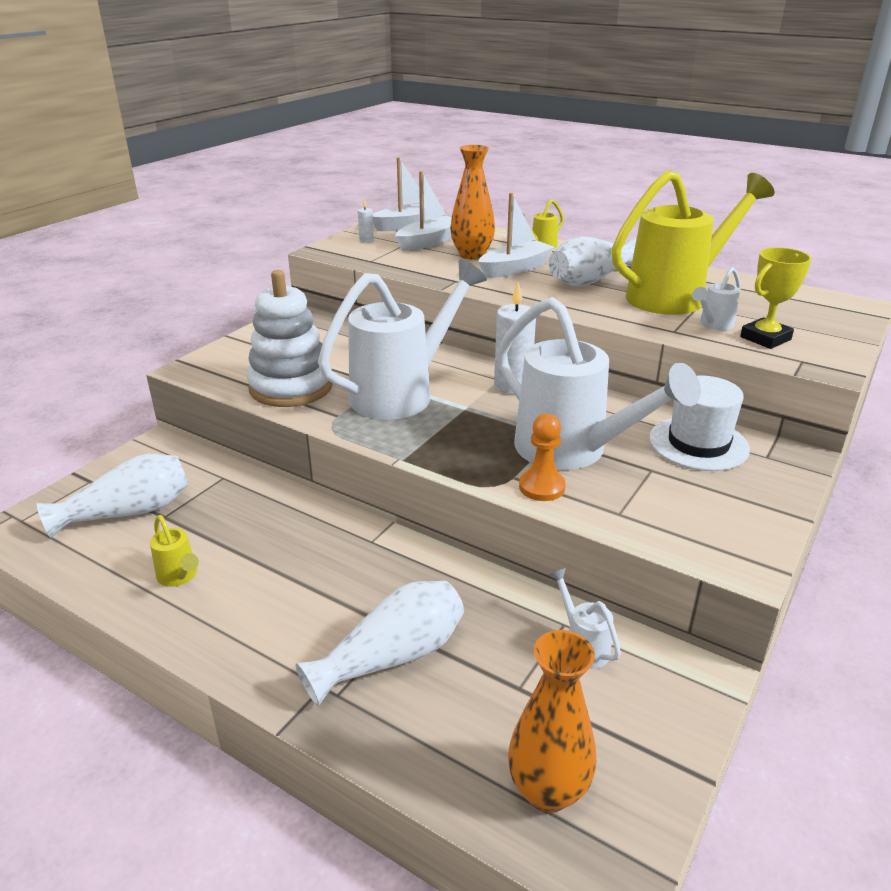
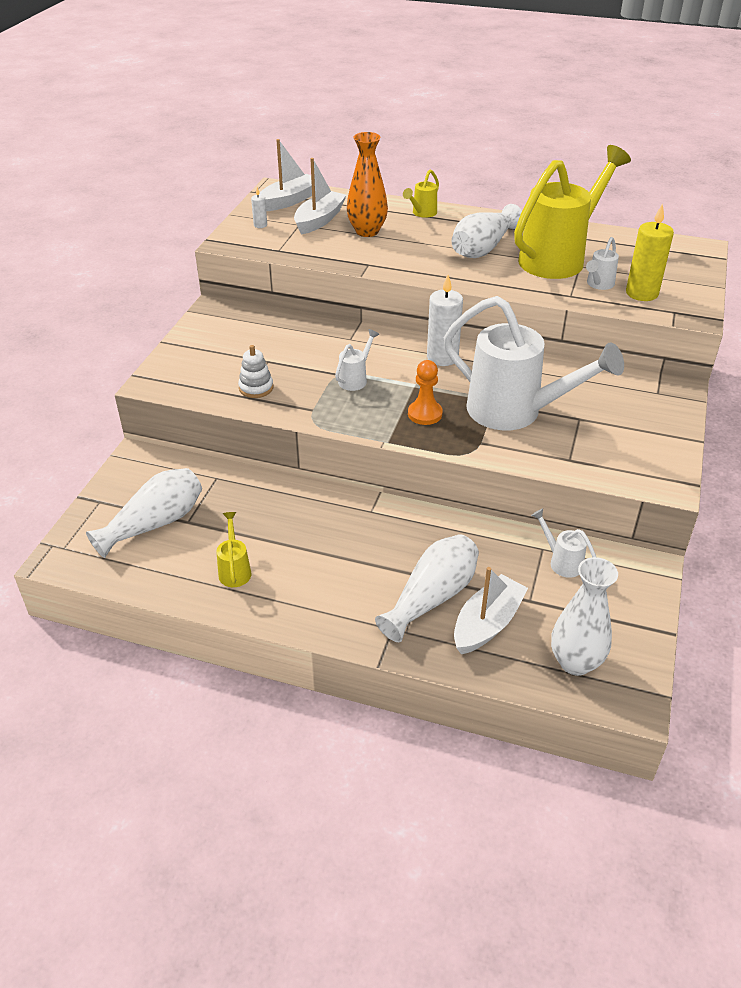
camera: 15 degrees left, 10 degrees up
(179, 577) = (234, 569): yellow watering can -> yellow watering can turned 135 degrees counterclockwise
(291, 387) = (256, 388): white stacking toy -> white stacking toy, size x0.47
(403, 393) = (355, 379): white watering can -> white watering can, size x0.41
(515, 269) = (413, 243): white boat -> white boat (487, 624)
(542, 487) = (505, 447): orange pawn -> orange pawn (425, 414)
(548, 790) = (575, 662): orange vase -> white vase
(698, 444) = (606, 389): white hat -> none
(765, 338) = (642, 293): yellow trophy -> yellow candle

